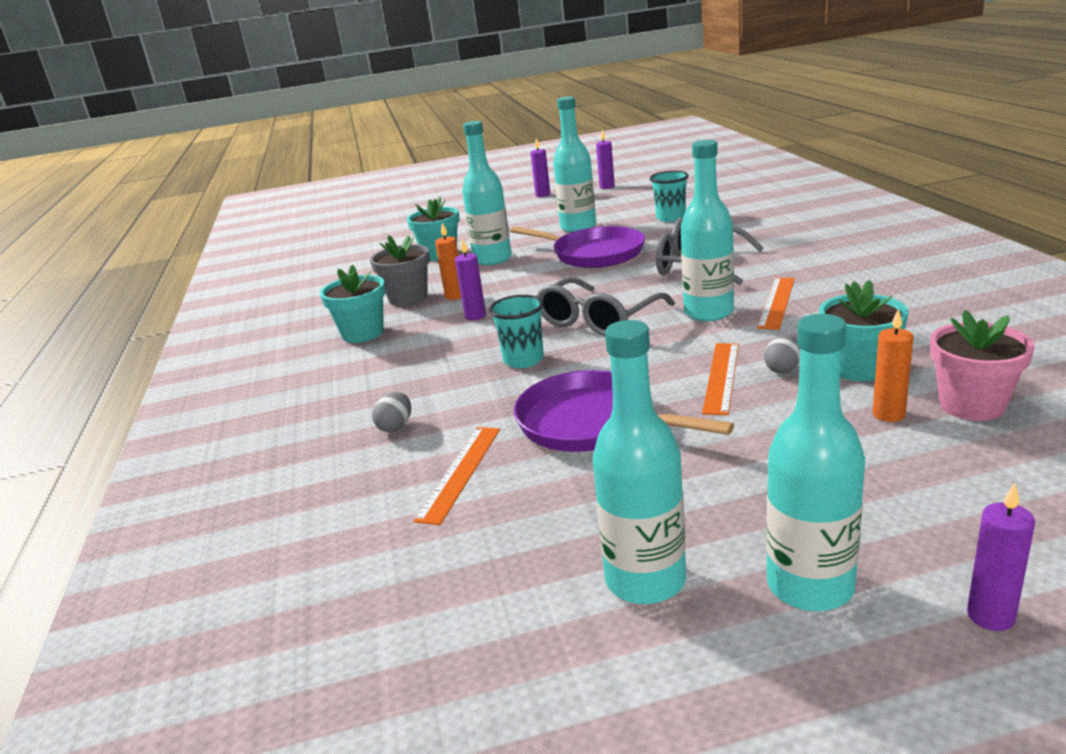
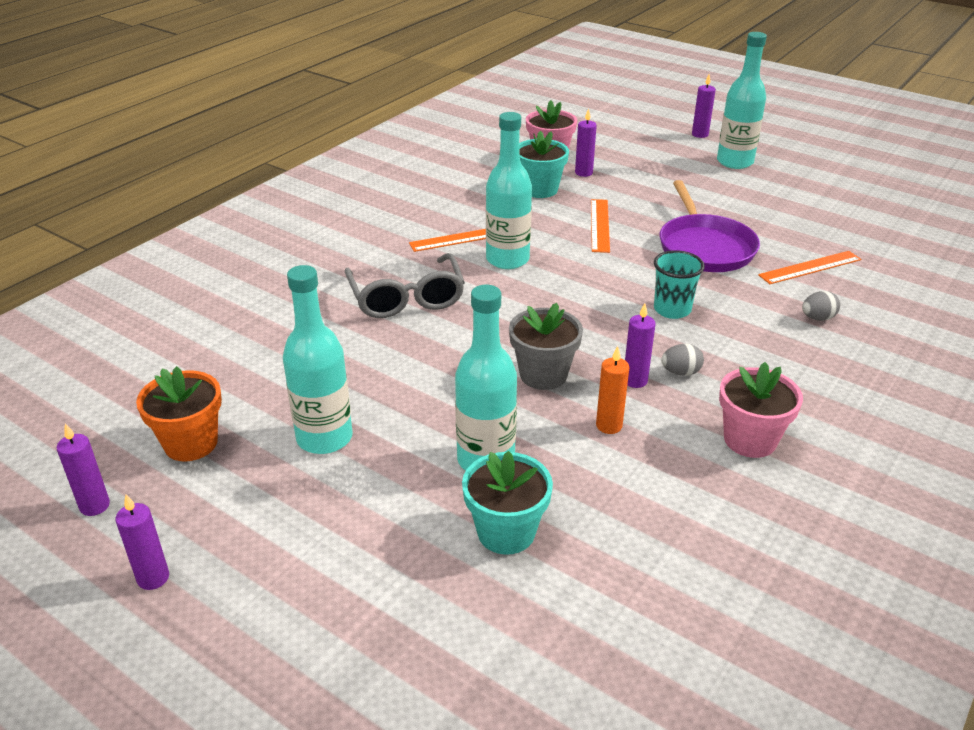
camera: 135 degrees left, 10 degrees up
(363, 333) = (750, 440): turquoise flower pot -> pink flower pot
(408, 298) = (650, 463): grey flower pot -> grey flower pot (543, 375)
(594, 254) = (415, 378): purple pan -> none
(598, 320) = (571, 304): grey glasses -> none
(624, 202) = (191, 443): none -> orange flower pot
(645, 580) = (787, 190): turquoise bottle -> none
(670, 218) = (255, 370): turquoise cup -> none
(722, 377) = (599, 225): orange ruler -> orange ruler turned 60 degrees counterclockwise
(783, 369) = (566, 210): grey egg -> grey egg (680, 372)
(888, 414) = (583, 173): orange candle -> purple candle

